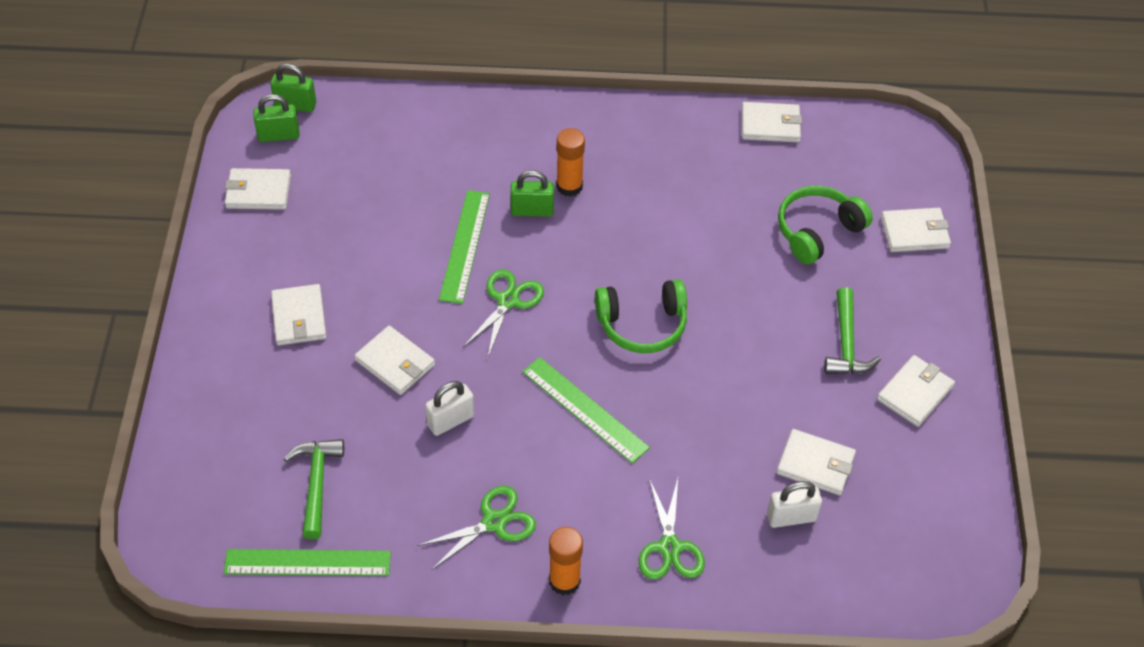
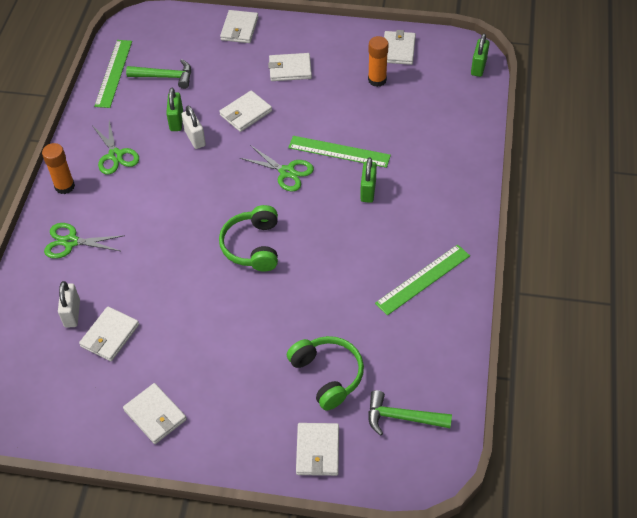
camera: 100 degrees right, 0 degrees up
(279, 135) = (449, 59): green padlock -> green padlock (176, 121)
(569, 186) = (390, 214): orange glue stick -> orange glue stick (377, 80)
(584, 409) = (188, 207): green ruler -> green ruler (423, 279)
(770, 125) = (450, 359): white wallet -> white wallet (239, 29)
(846, 344) = (211, 375): green hammer -> green hammer (401, 417)

